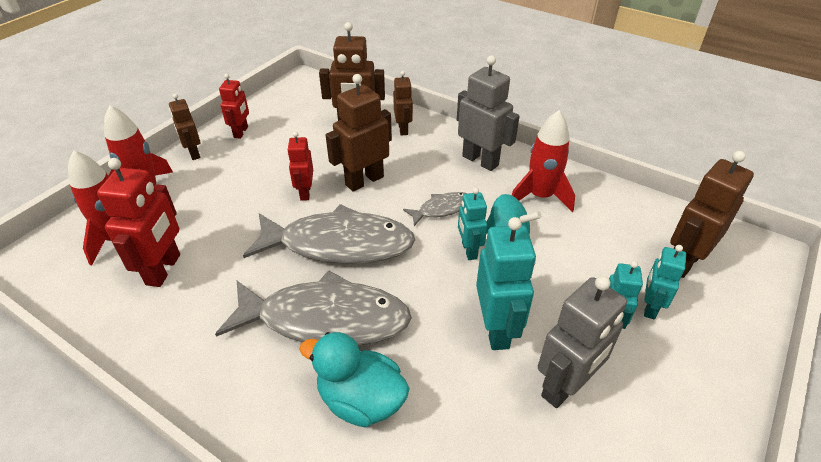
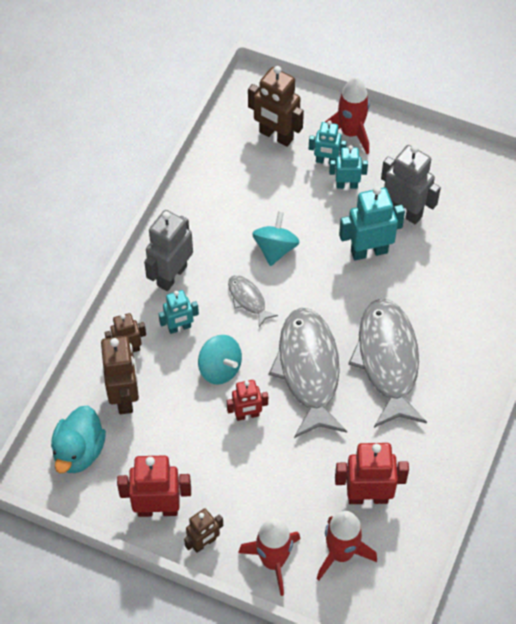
camera: 100 degrees left, 15 degrees up
(241, 132) = (157, 509): red robot -> red robot, size x1.65
(361, 400) = (446, 323): turquoise duck -> turquoise duck (79, 451)
(364, 180) = (220, 369): brown robot -> turquoise spinning top
(469, 250) = (294, 275): turquoise robot -> turquoise robot (179, 328)
(540, 196) = (216, 227): red rocket -> red rocket (350, 133)

